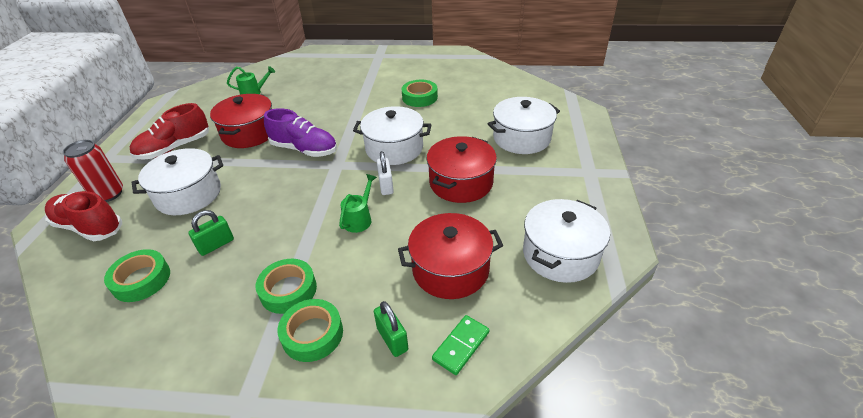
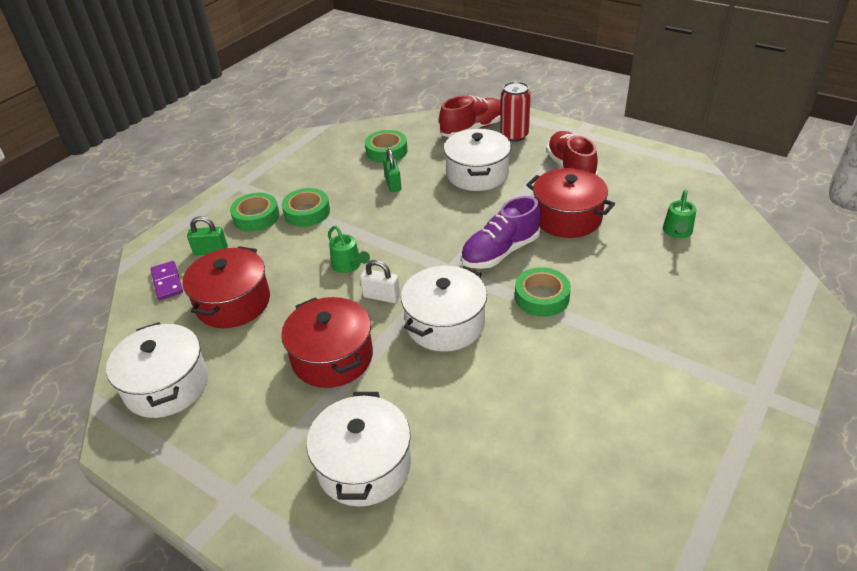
camera: 120 degrees right, 0 degrees up
(419, 97) = (562, 394): green tape -> green tape (541, 297)
(461, 346) = (167, 282): green domino -> purple domino

